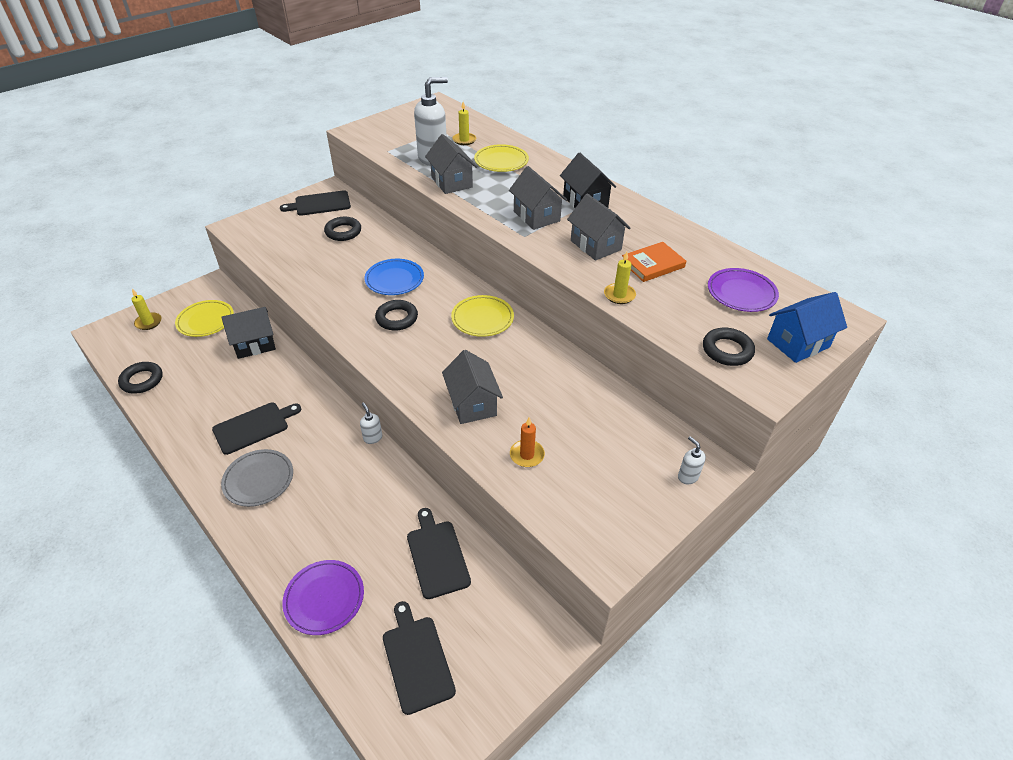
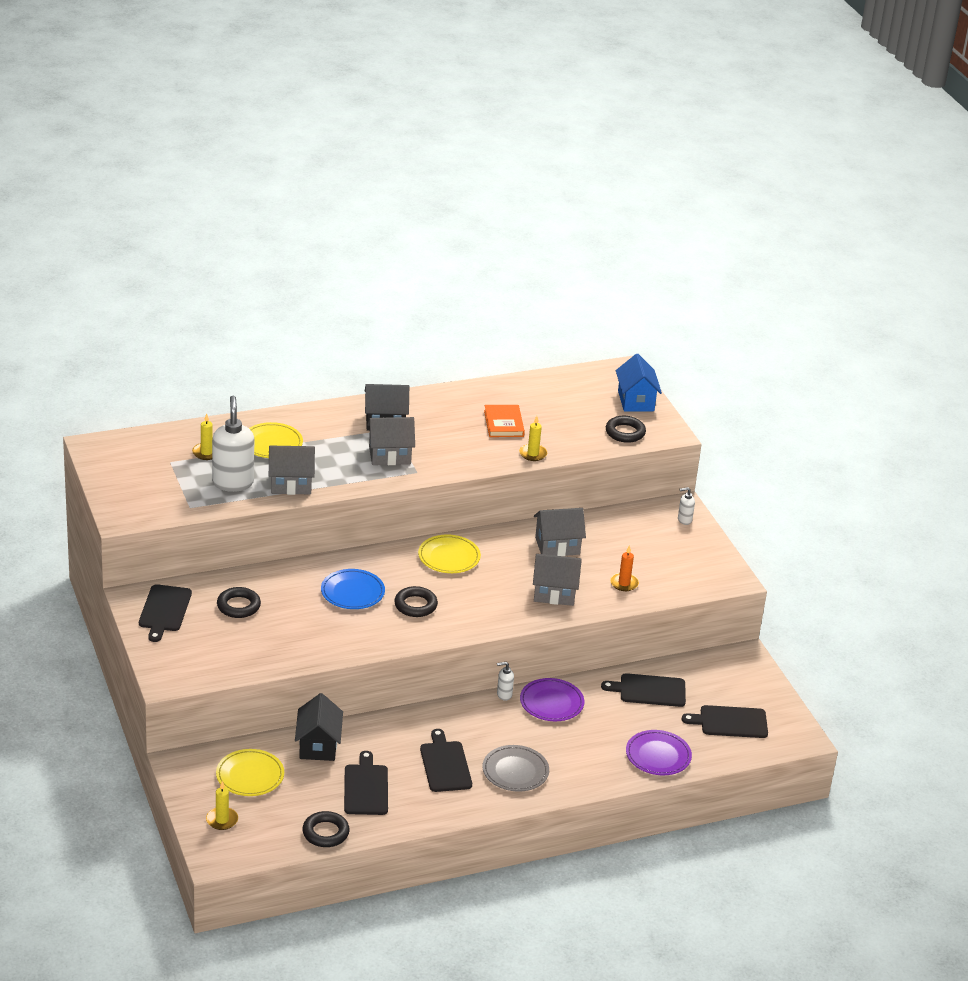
camera: 70 degrees left, 10 degrees down
(207, 386) = (366, 787): none -> black cutting board
(595, 245) = (457, 441): grey house -> grey house (557, 546)
(741, 293) = (567, 399): purple plate -> purple plate (551, 703)

